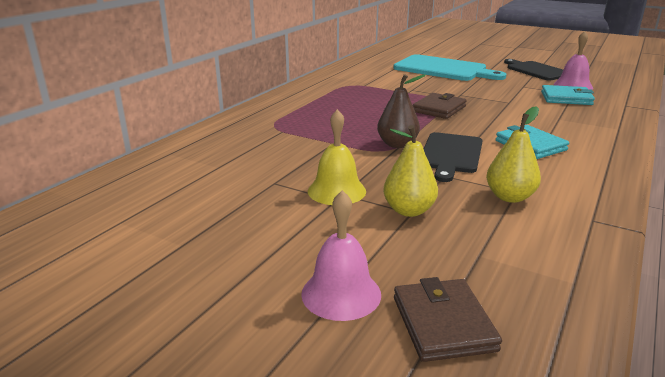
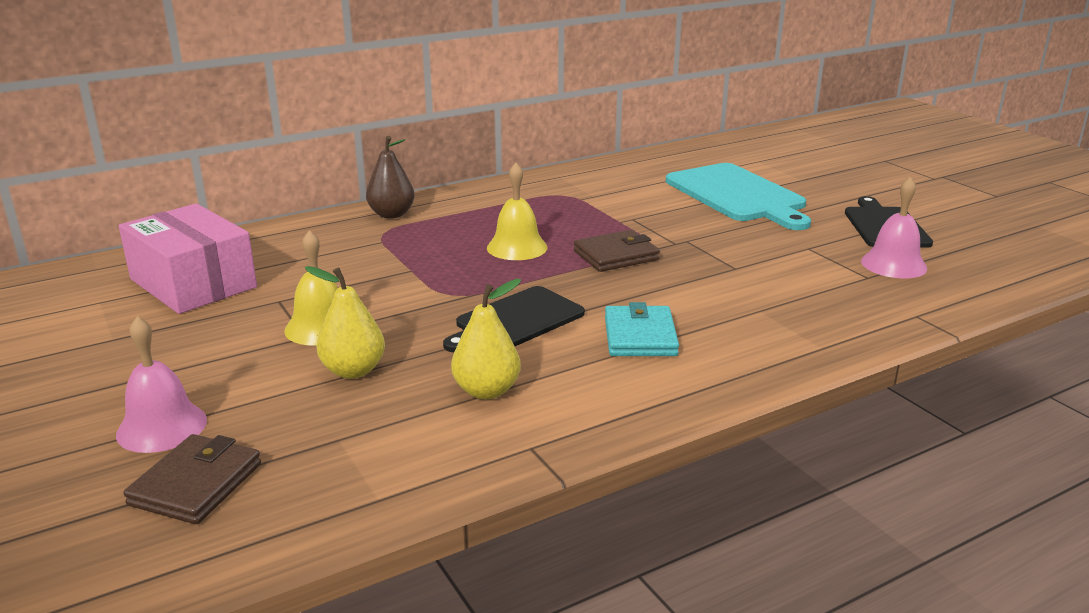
camera: 30 degrees right, 0 degrees up
(184, 188) = (193, 283): none -> pink box
(375, 116) = (517, 247): none -> yellow bell
(397, 144) = (477, 291): brown pear -> brown pear (391, 214)
(566, 98) = (838, 282): turquoise wallet -> none

